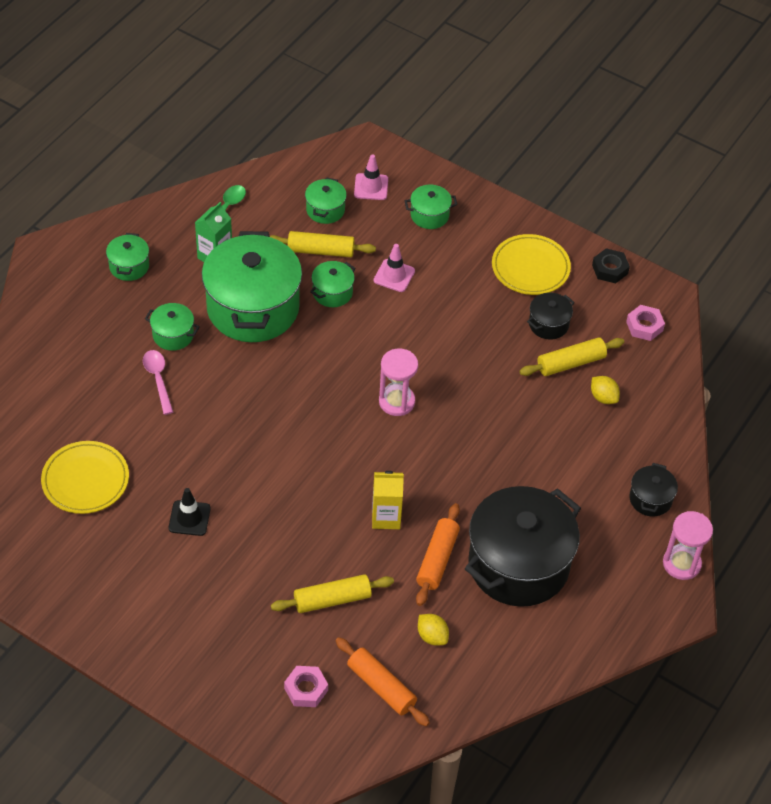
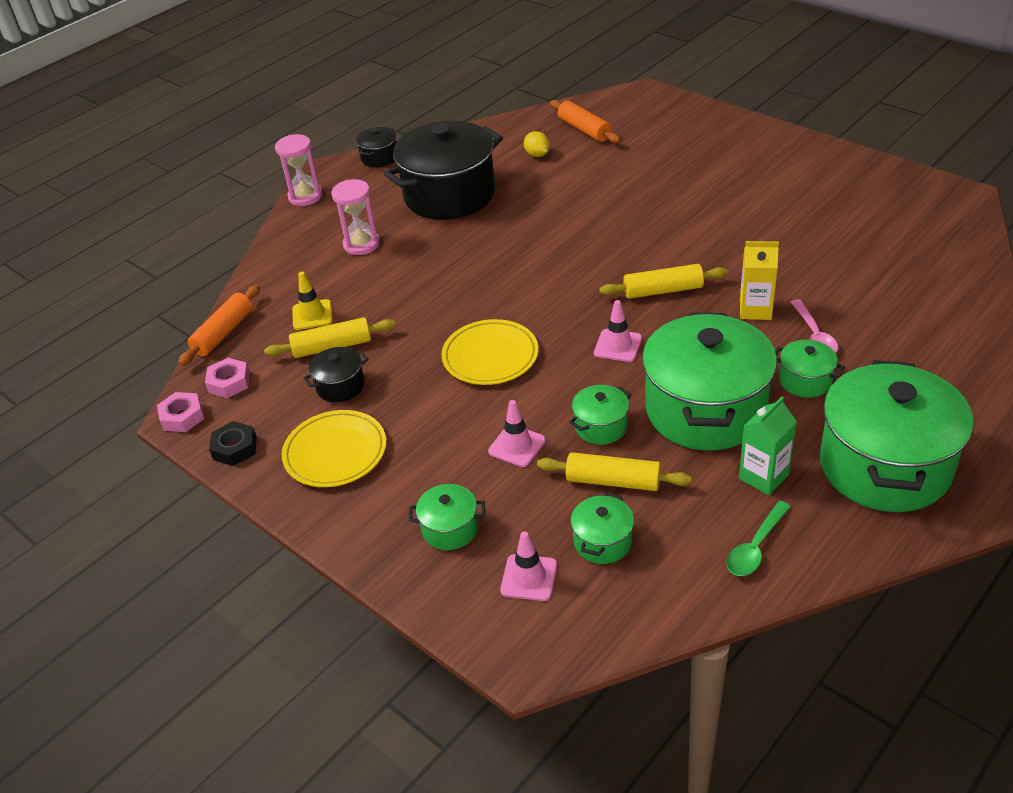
camera: 165 degrees left, 10 degrees down
(85, 480) = (873, 250): yellow plate -> yellow plate (490, 356)
(129, 266) = (884, 466): green pot -> green pot, size x2.28
(189, 518) = (758, 223): black traffic cone -> none
(306, 689) = (646, 127): pink nut -> pink nut (182, 417)
(323, 367) = (618, 346): none -> pink traffic cone
(332, 599) = (620, 174): yellow rolling pin -> yellow rolling pin (663, 290)
(386, 517) = (564, 224): yellow carton -> yellow carton (755, 310)
(396, 401) = (538, 313): pink hourglass -> pink hourglass (361, 244)
(437, 559) = (522, 198): orange rolling pin -> orange rolling pin (223, 333)
(603, 397) = (312, 315): yellow lemon -> yellow traffic cone
(650, 499) = (308, 237): black pot -> black pot (379, 157)

